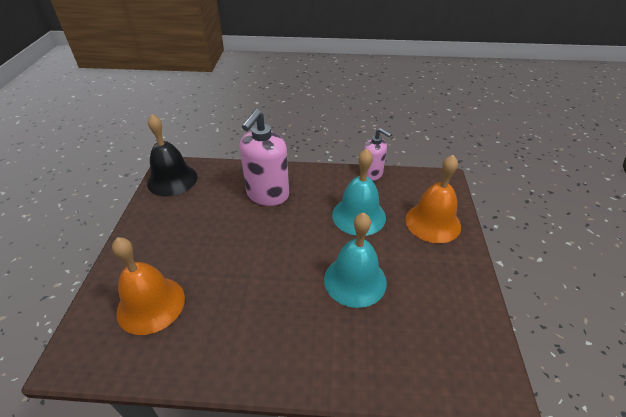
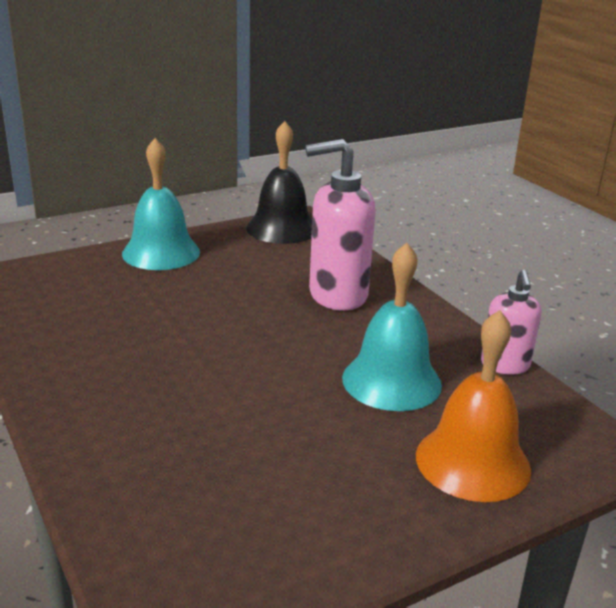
camera: 55 degrees right, 15 degrees down
(151, 304) = (89, 289): orange bell -> none
(355, 280) = (257, 417): turquoise bell -> turquoise bell (161, 252)

